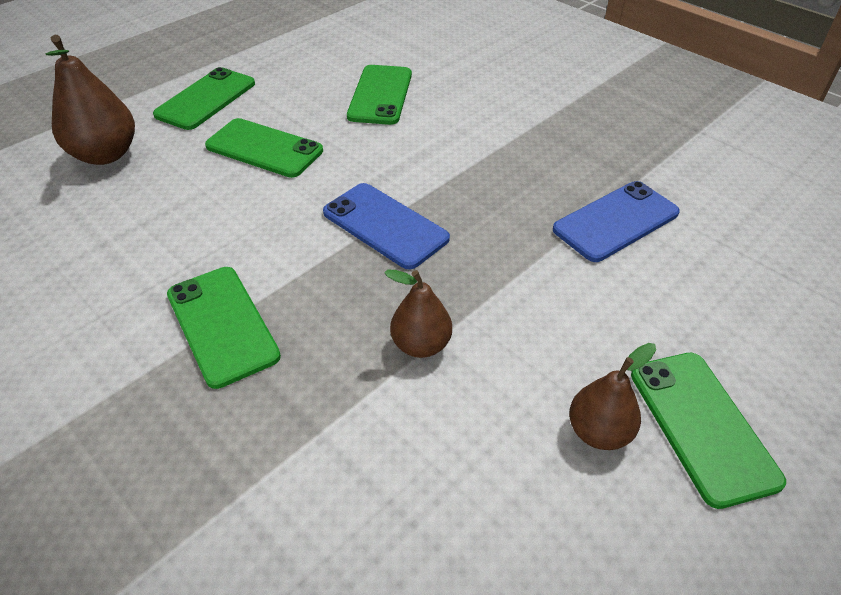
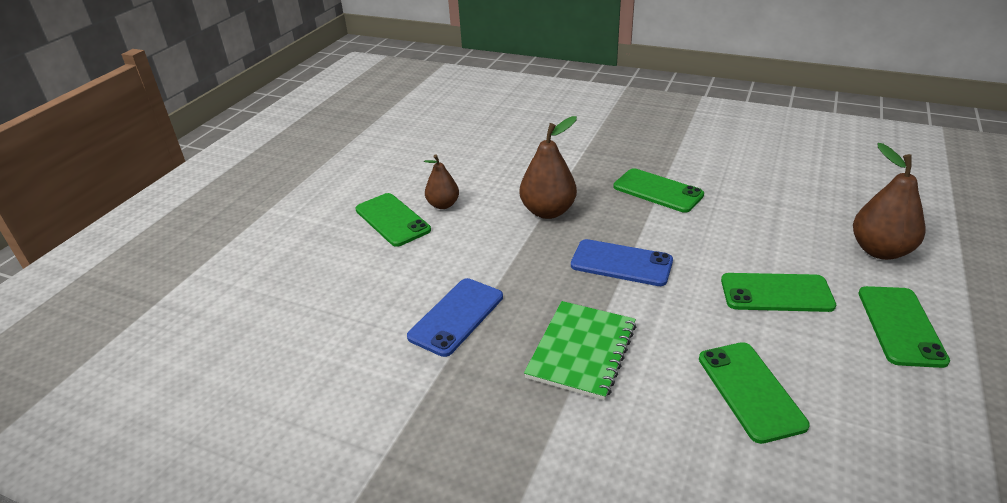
camera: 160 degrees right, 10 degrees down
(421, 345) = (548, 211): brown pear -> brown pear, size x1.61
(495, 154) = (582, 351): none -> green notebook

